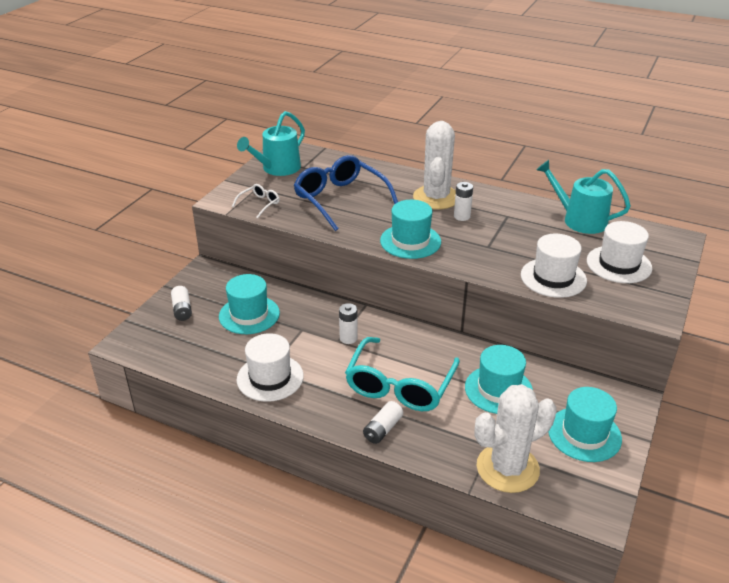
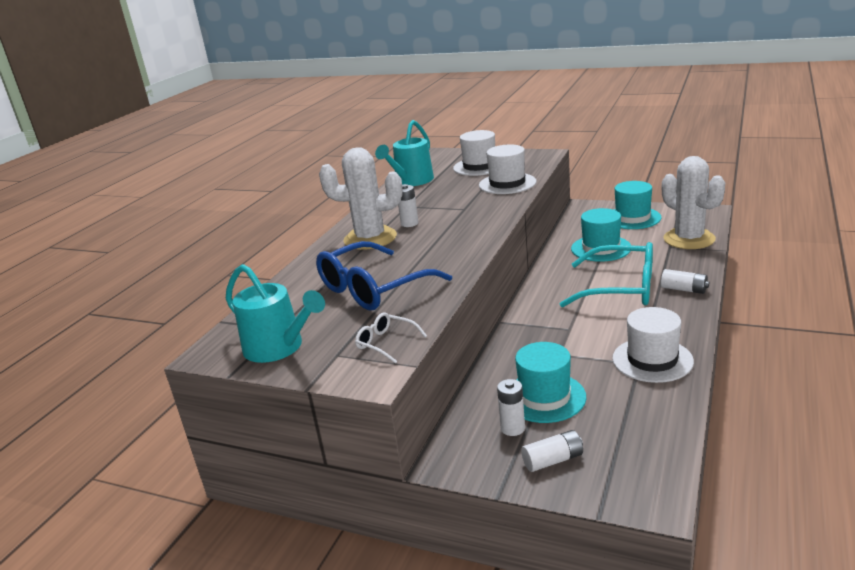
camera: 90 degrees left, 10 degrees down
(348, 338) = (562, 323): white battery -> white battery (512, 428)
(410, 241) = (462, 241): turquoise hat -> none

